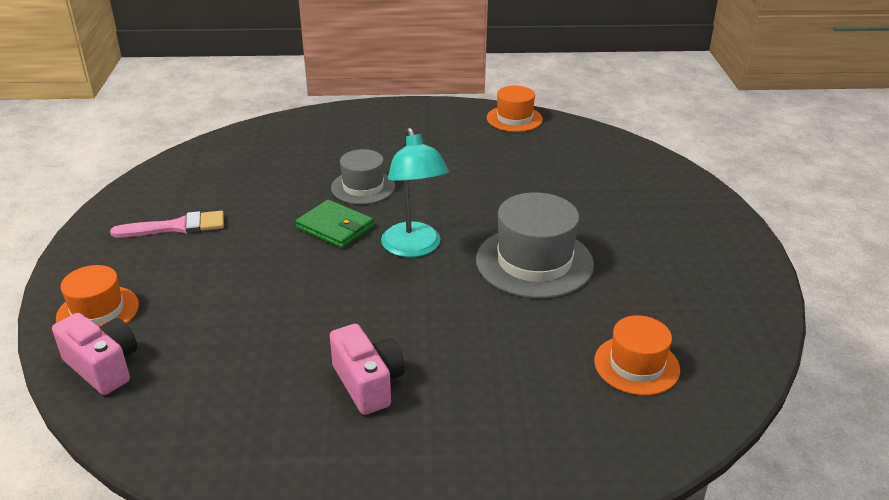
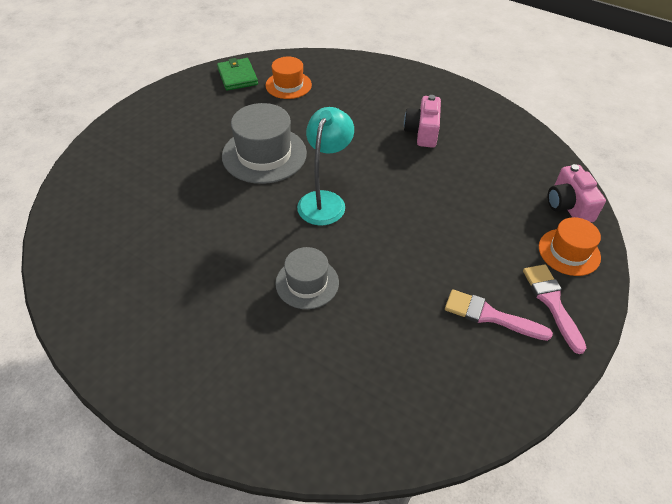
camera: 145 degrees left, 15 degrees up
(113, 258) = (552, 303): none -> pink brush
(335, 227) = (363, 248): green wallet -> green wallet (237, 76)
(514, 119) = (81, 306): orange hat -> none

